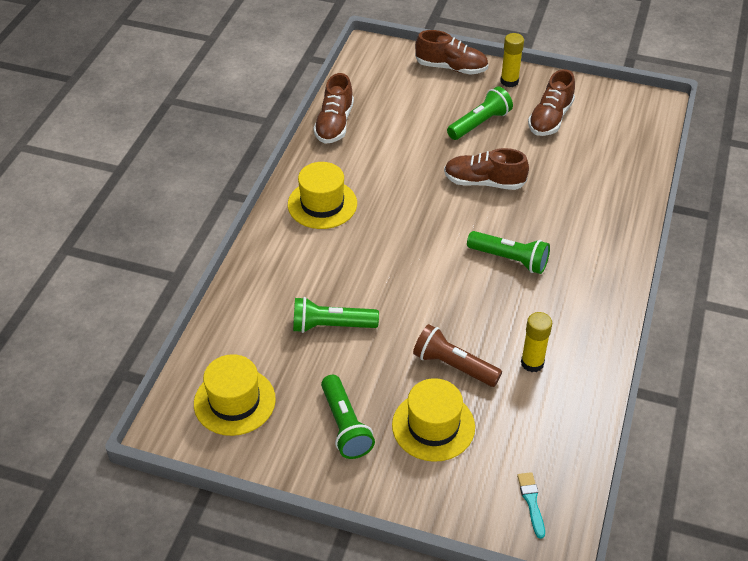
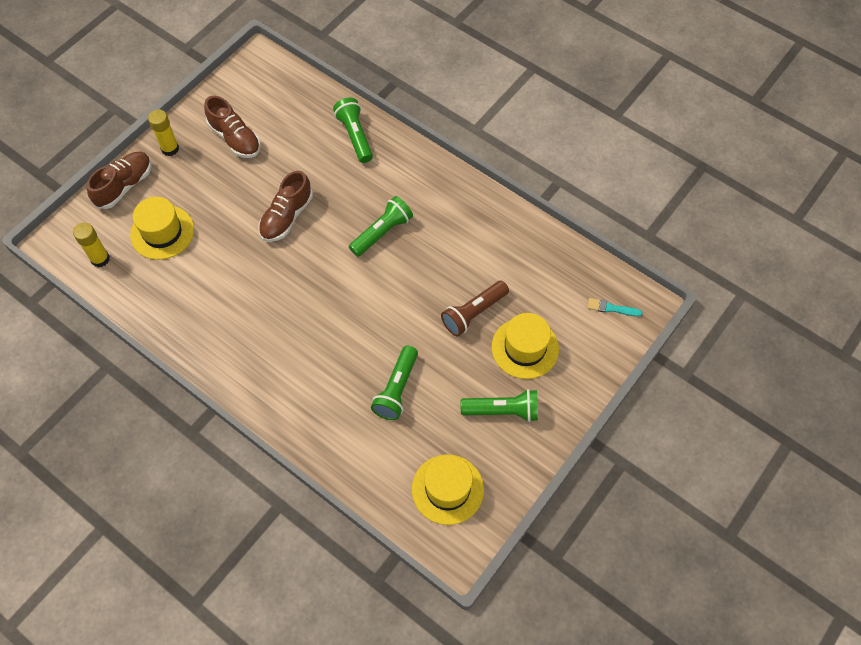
camera: 70 degrees left, 15 degrees up
(322, 204) = (250, 352): yellow hat -> yellow hat (162, 232)
(334, 124) = (148, 308): brown shoe -> none
(480, 124) = (212, 192): green flashlight -> green flashlight (355, 136)
(532, 363) = (491, 259): yellow glue stick -> yellow glue stick (100, 259)

